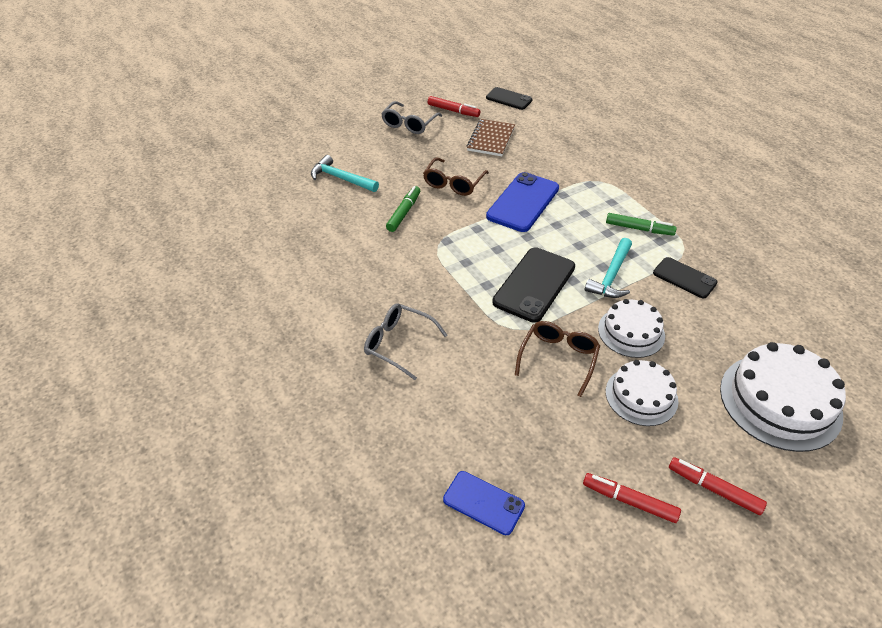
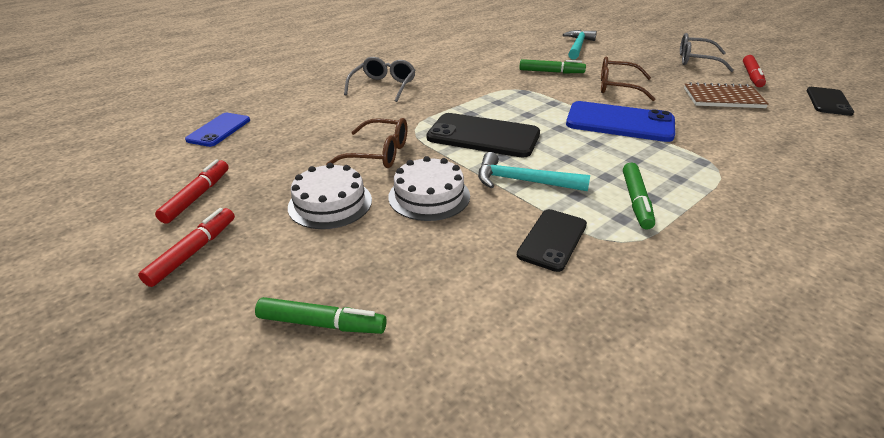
camera: 80 degrees right, 10 degrees down
(780, 401) = (322, 324): white cake -> green marker

